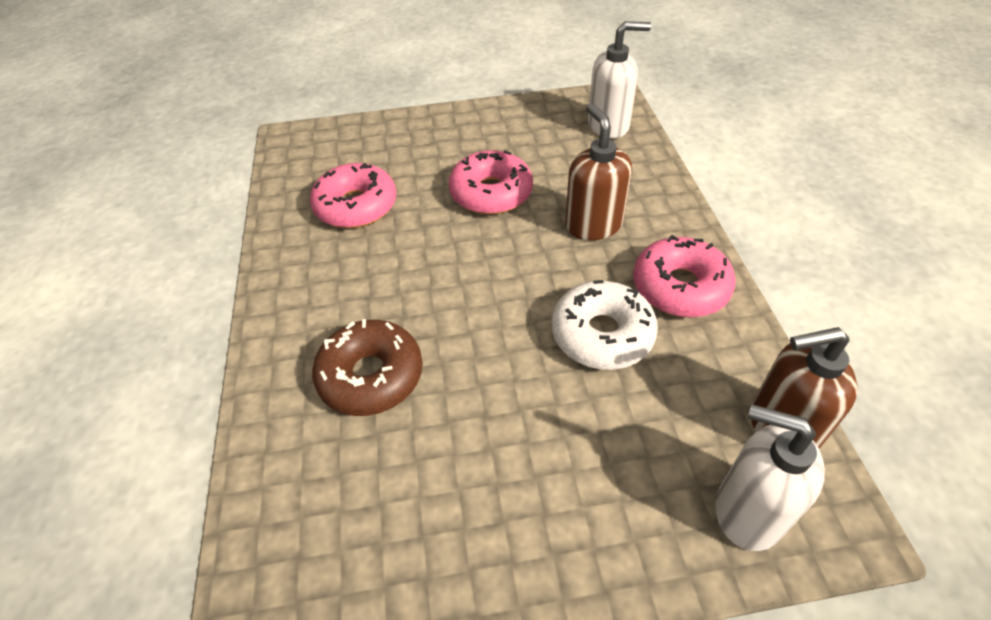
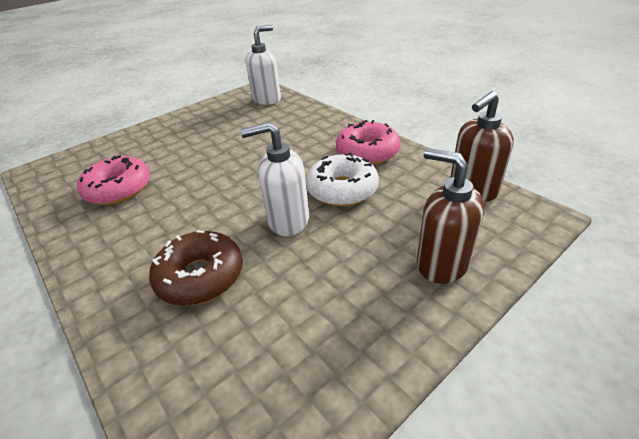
camera: 30 degrees left, 10 degrees down
(491, 193) = (216, 150): pink donut -> none
(593, 224) = (294, 143): brown soap dispenser -> brown soap dispenser (441, 263)
(747, 511) = (492, 233): white soap dispenser -> white soap dispenser (288, 220)

